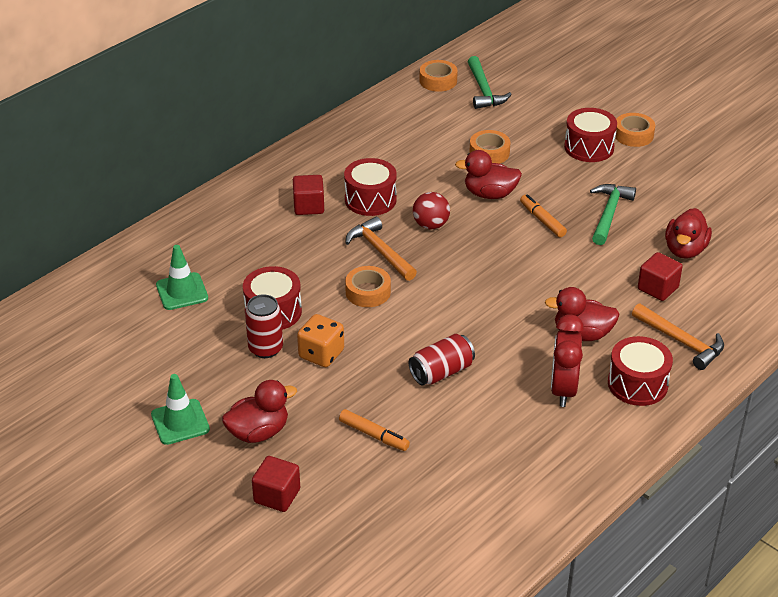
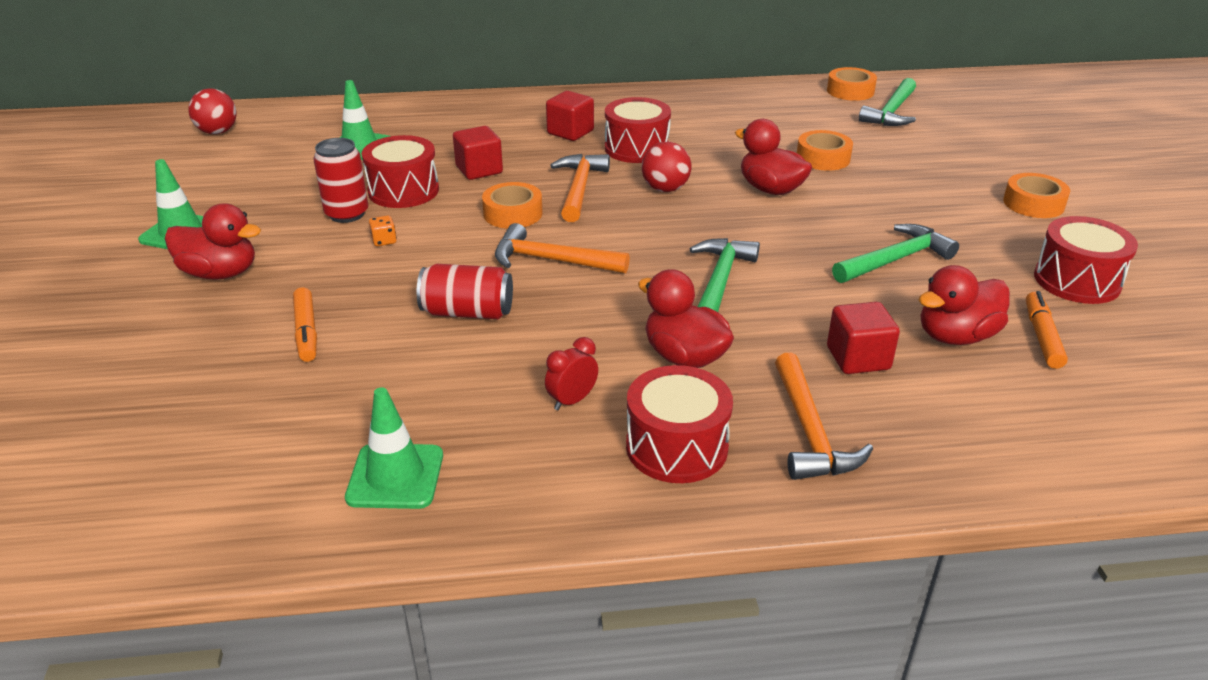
camera: 40 degrees right, 5 degrees down
(51, 334) = (217, 132): none -> red ball
(277, 496) = (134, 333): red cube -> red cube (479, 170)
(321, 354) = (384, 241): orange dice -> orange dice, size x0.48
(438, 313) = (552, 260): none -> orange hammer
(539, 476) = (395, 476): none -> green traffic cone
(542, 220) = (799, 233): orange marker -> orange marker (1042, 337)
(542, 277) = (720, 281): none -> green hammer
(563, 390) = (572, 401): red clock -> red clock, size x0.54
(589, 147) = (955, 194): red drum -> red drum (1076, 281)

